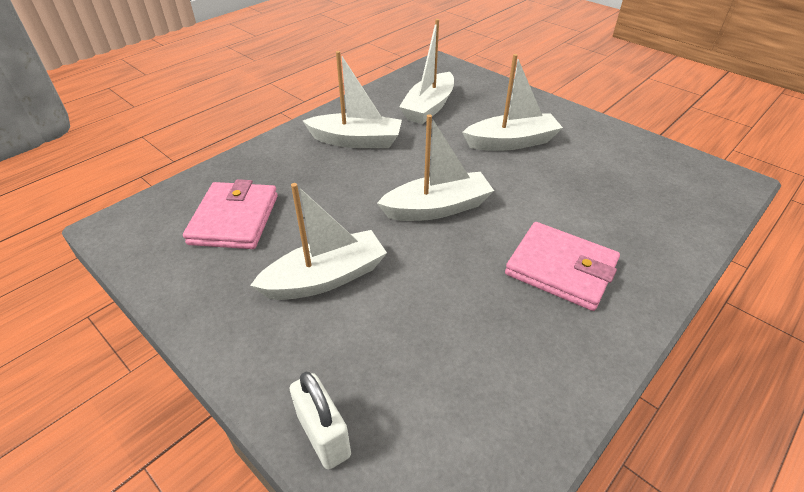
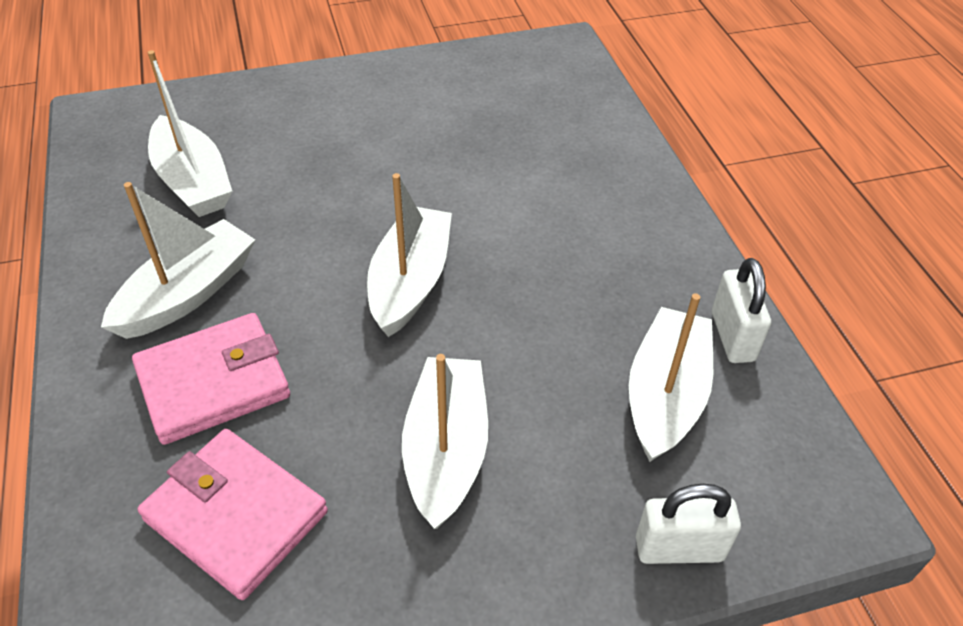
camera: 60 degrees left, 5 degrees up
(511, 142) = (351, 151): white boat -> white boat (665, 395)
(552, 397) = (732, 336): none -> white padlock
(560, 269) = (586, 236): pink wallet -> pink wallet (213, 382)

